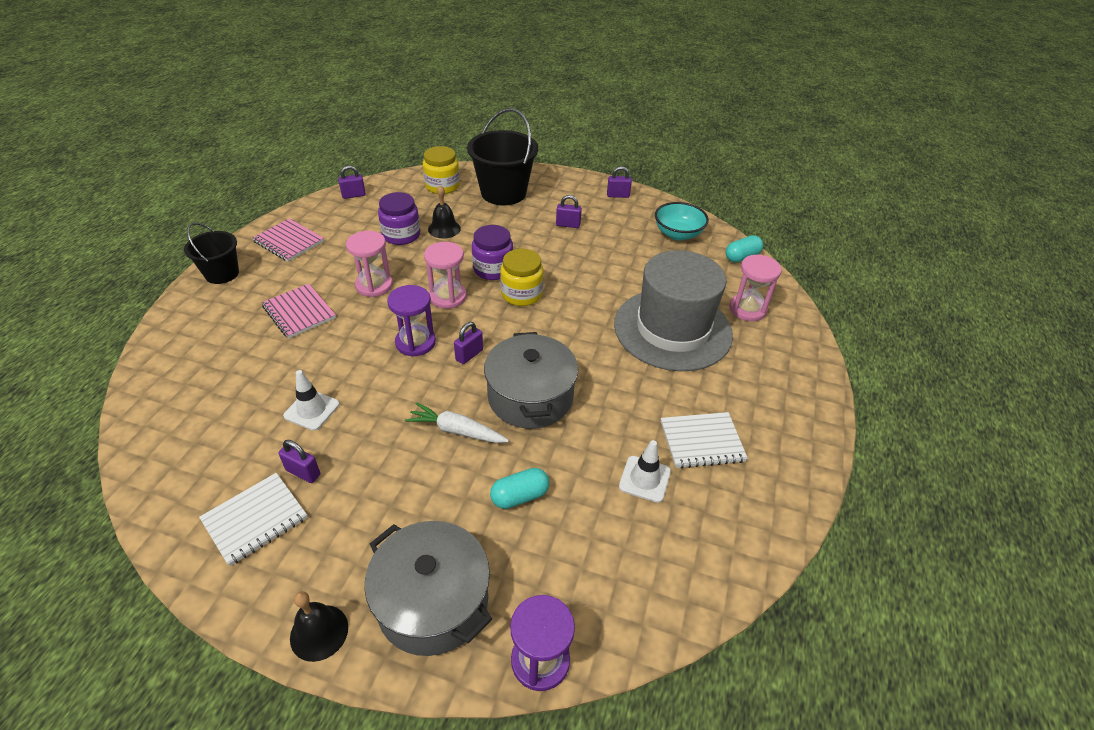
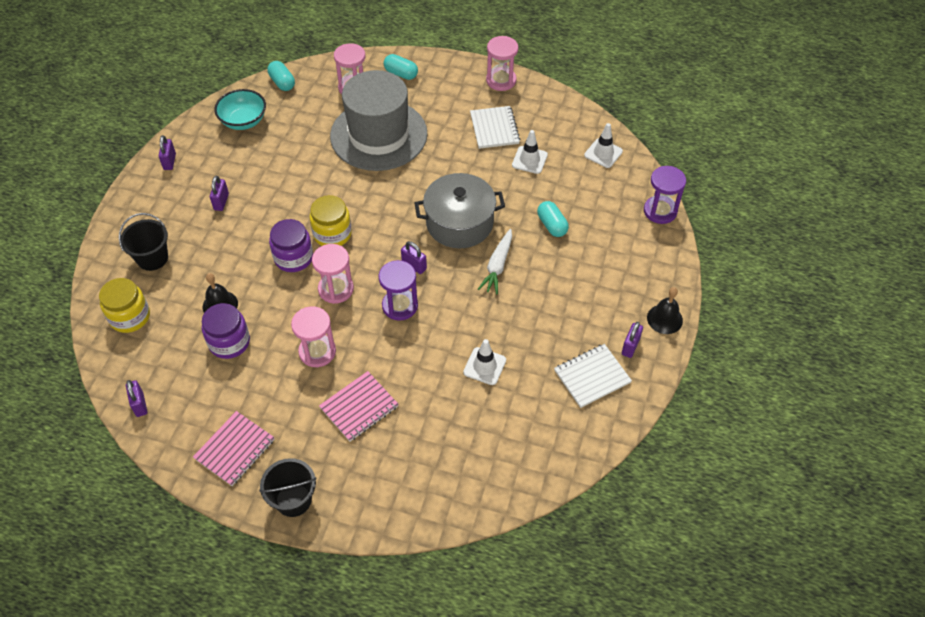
camera: 90 degrees left, 10 degrees up
(255, 519) = (592, 376): white notebook -> white notebook turned 75 degrees counterclockwise
(303, 472) = (547, 357): purple padlock -> purple padlock (630, 346)
(433, 601) = (634, 264): grey pot -> none
(503, 193) = (152, 258): black bucket -> black bucket, size x0.60
(669, 583) = (603, 153): none -> white traffic cone
(785, 350) = (401, 74): none -> turquoise capsule
(804, 455) = (501, 80): none -> pink hourglass

